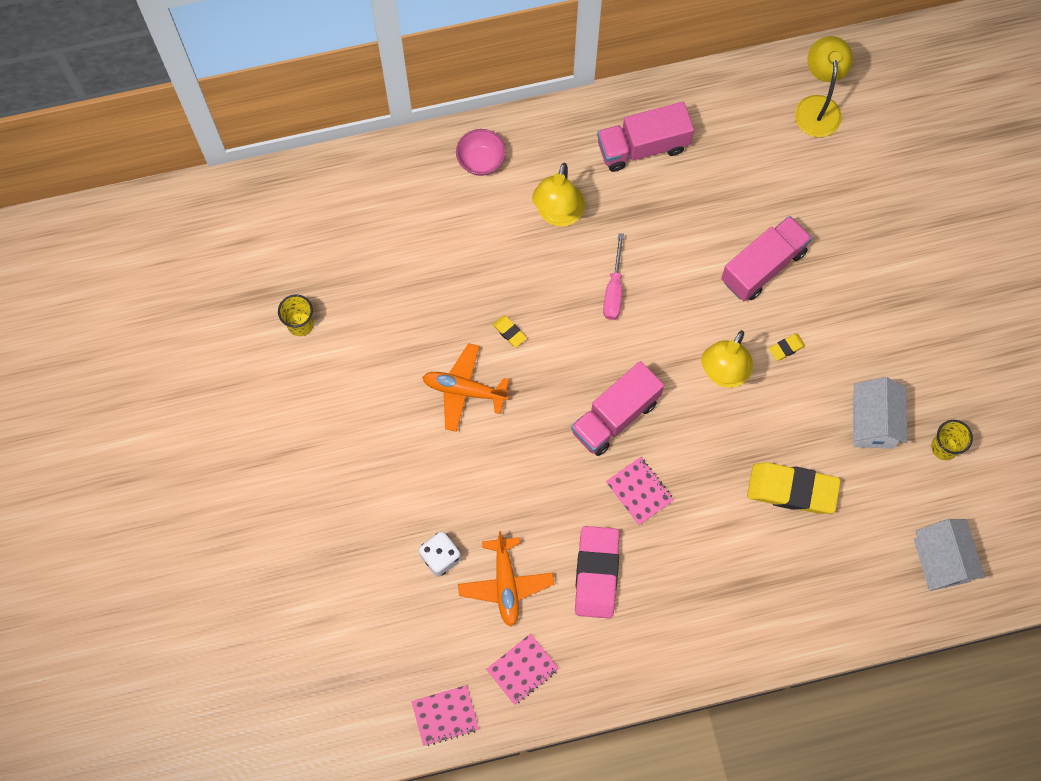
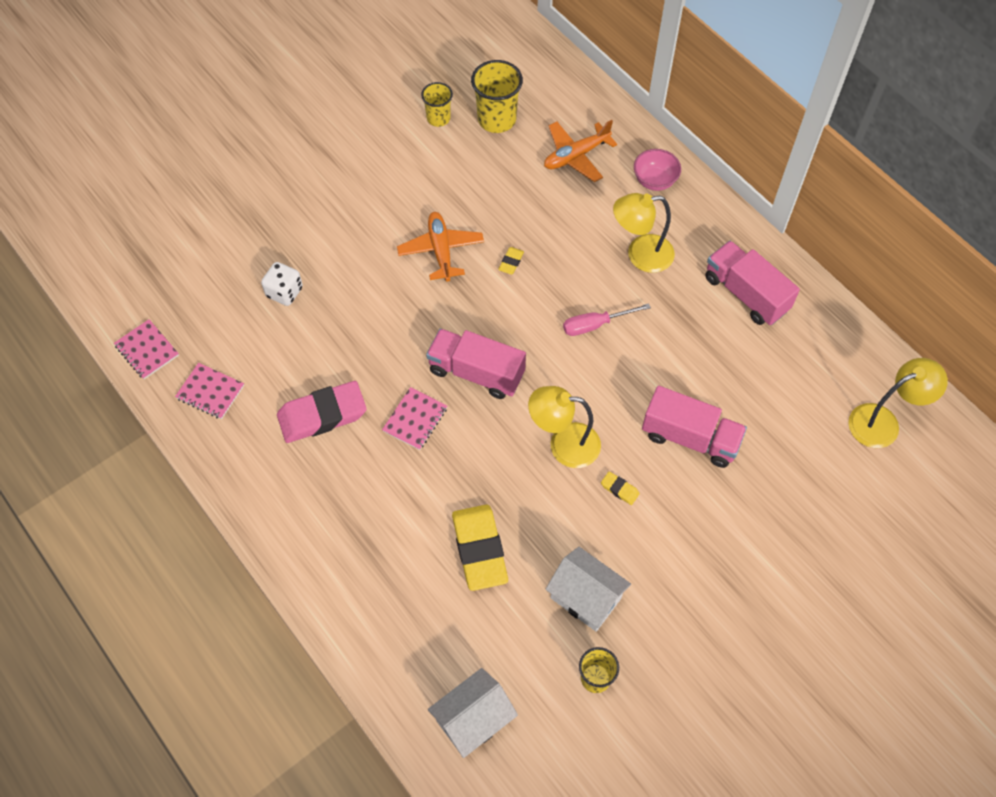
camera: 65 degrees right, 10 degrees down
(331, 269) = (497, 119): none -> yellow cup
(505, 584) = (282, 349): orange plane -> orange plane (576, 156)
(872, 422) = (585, 598): white house -> white house turned 60 degrees clockwise

